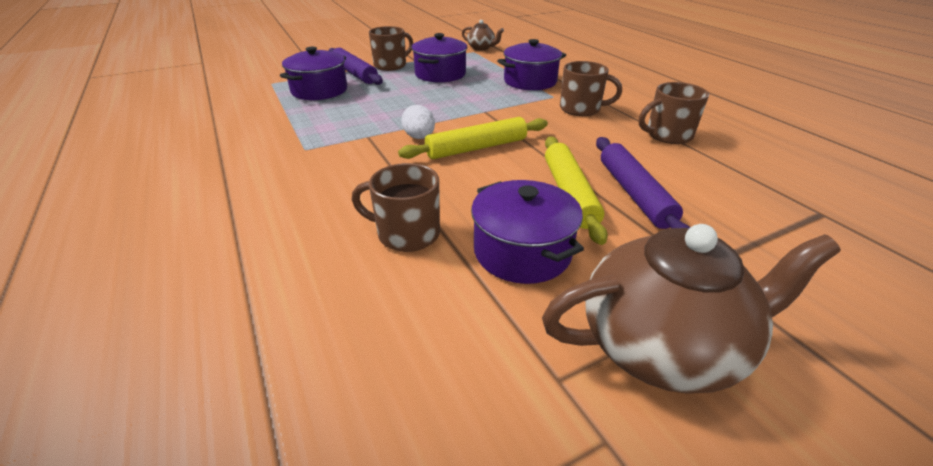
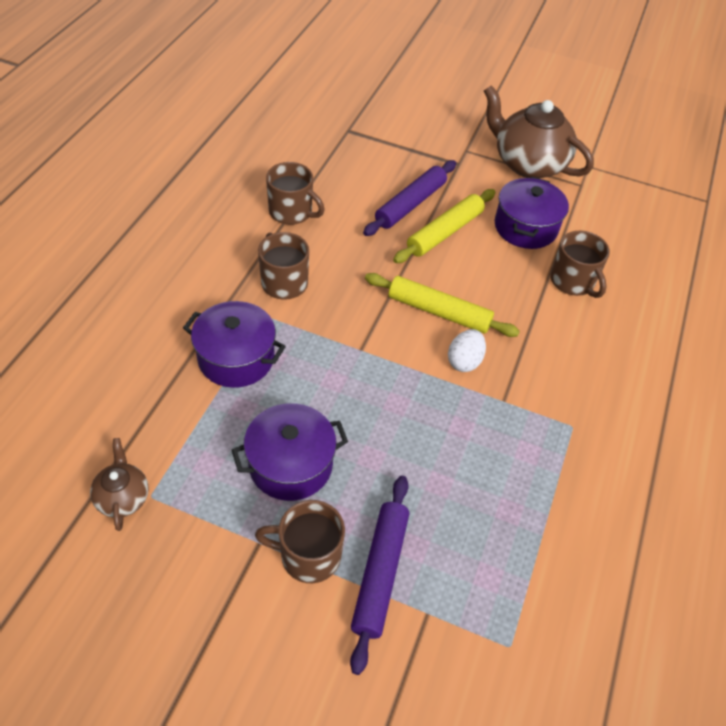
camera: 135 degrees left, 15 degrees up
(319, 90) = (468, 553): purple pot -> none

